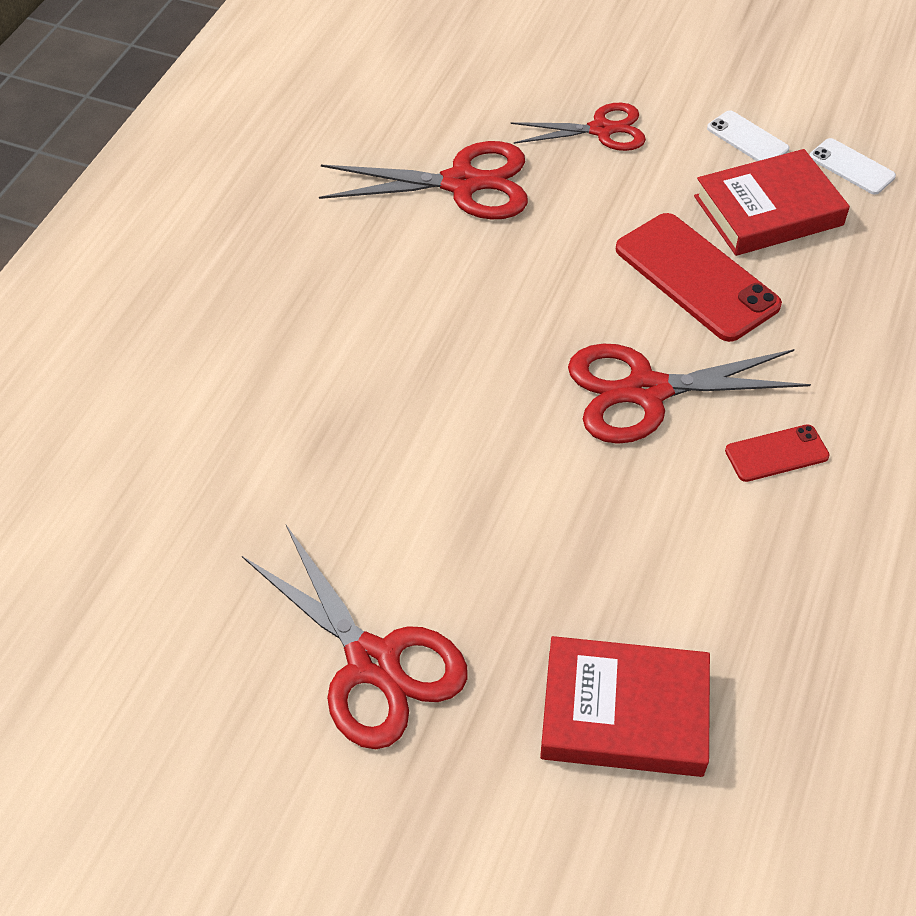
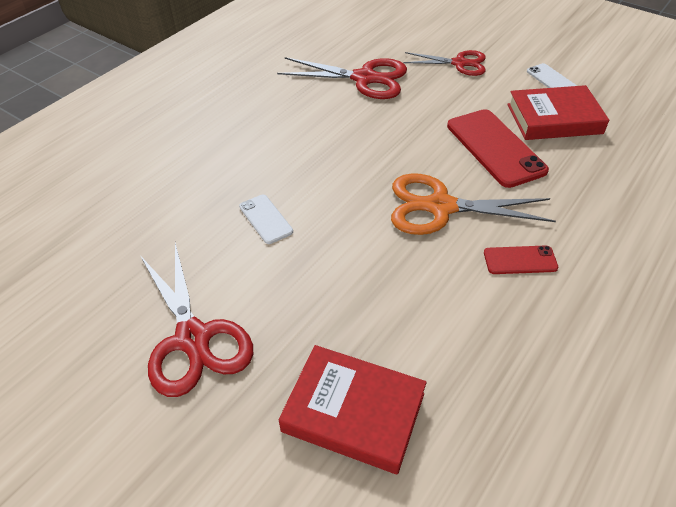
camera: 15 degrees right, 5 degrees down
(646, 391) = (440, 207): red scissors -> orange scissors
(851, 167) = (617, 103): white phone -> white phone (265, 219)

